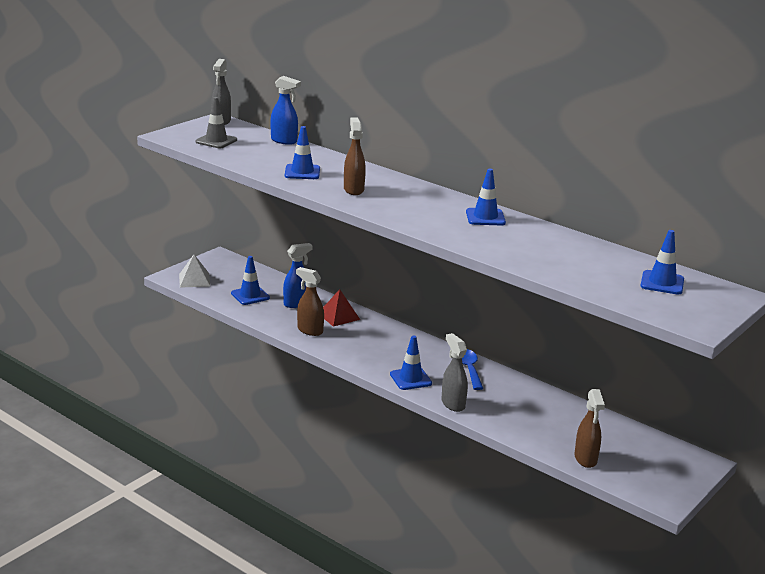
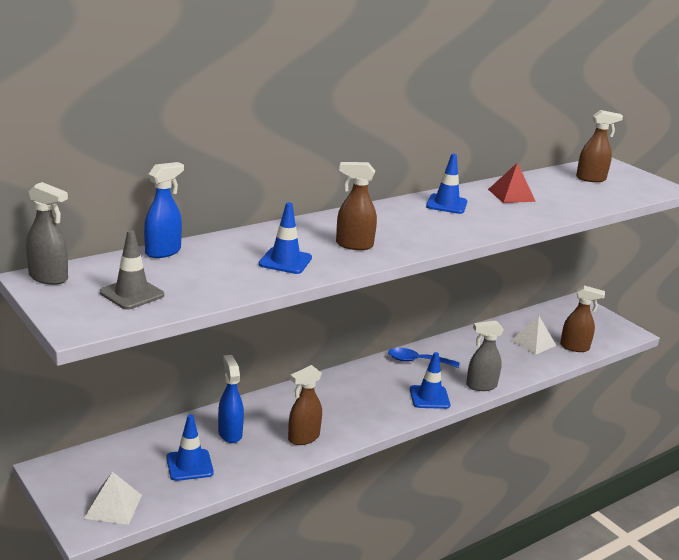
camera: 75 degrees left, 0 degrees up
(338, 316) = (276, 410): red pyramid -> red pyramid (511, 195)
(569, 432) = (533, 343): none -> white pyramid
(662, 283) = (591, 179): blue traffic cone -> brown spray bottle

